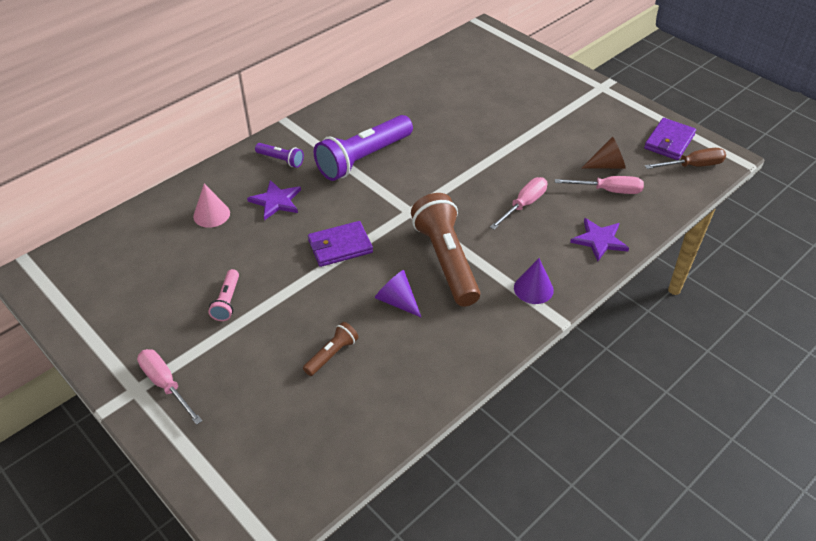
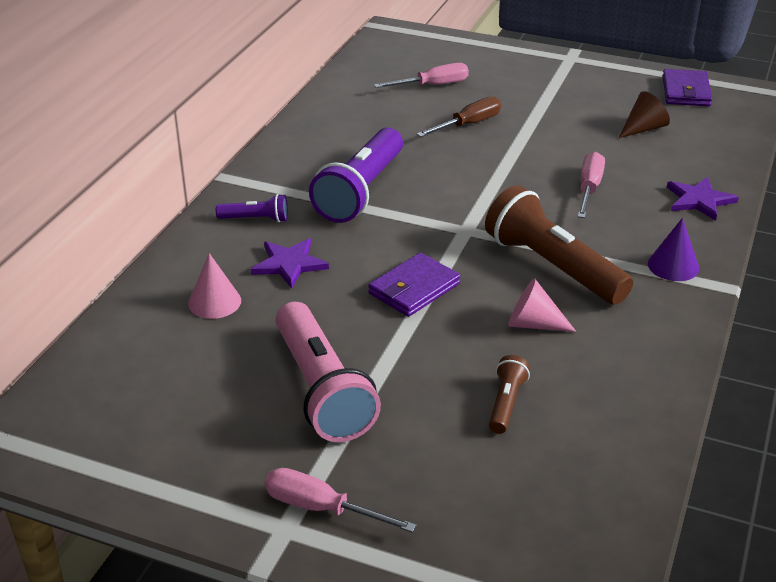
camera: 25 degrees left, 10 degrees down
(227, 301) = (322, 389): pink flashlight -> pink flashlight, size x2.13
(397, 301) = (533, 324): purple cone -> pink cone
(608, 190) = (665, 152): pink screwdriver -> pink screwdriver (432, 85)
(692, 166) = (729, 107): brown screwdriver -> brown screwdriver (468, 124)

